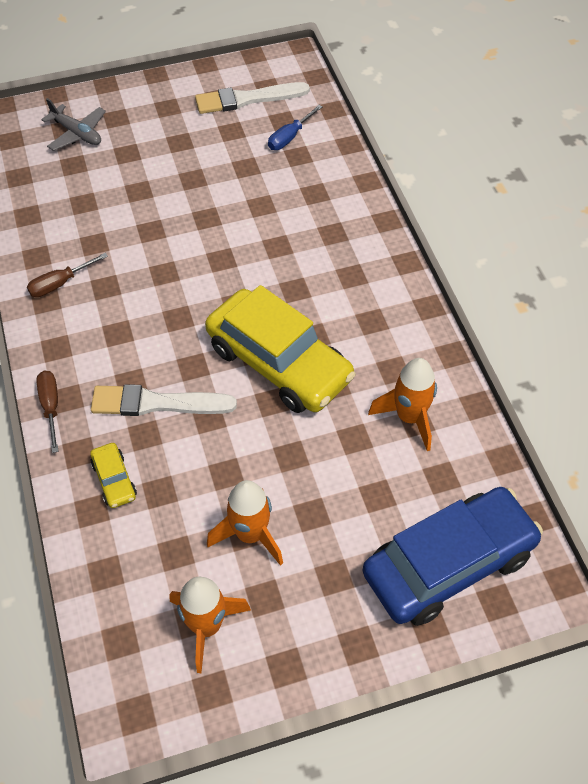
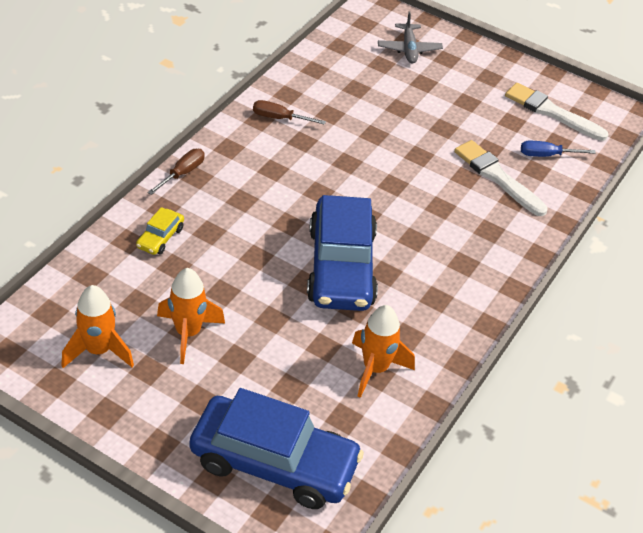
camera: 45 degrees right, 10 degrees down
(157, 403) = (239, 223): white brush -> white brush (497, 177)
(279, 363) = (341, 267): yellow car -> blue car

